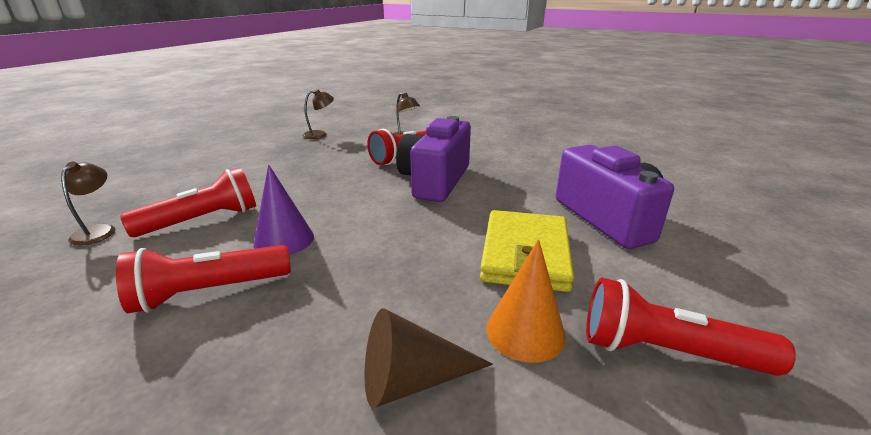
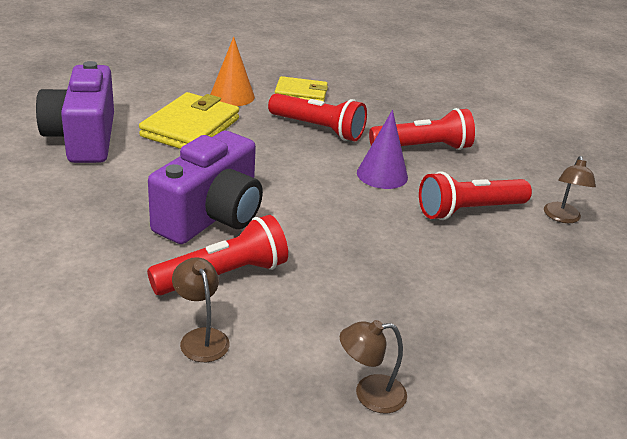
camera: 170 degrees left, 5 degrees up
(412, 380) = (301, 93): brown cone -> yellow wallet
(666, 351) = (168, 78): red flashlight -> red flashlight (318, 129)

